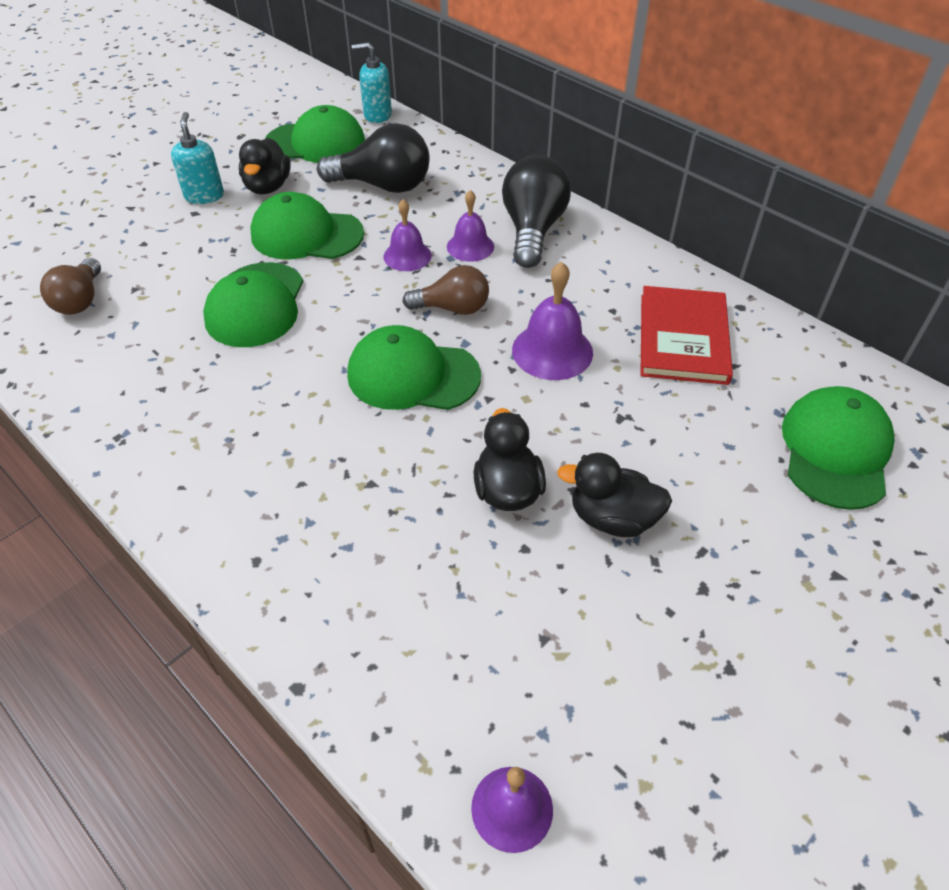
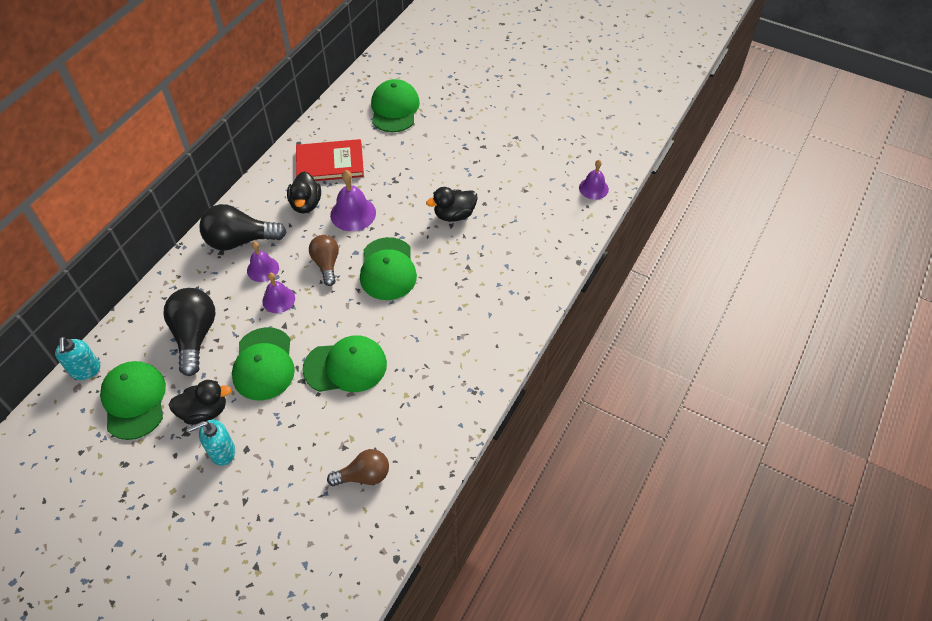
camera: 105 degrees left, 5 degrees up
(612, 518) = (457, 177): black duck -> black duck (306, 204)
(835, 450) = (394, 109): green cap -> green cap turned 90 degrees clockwise

